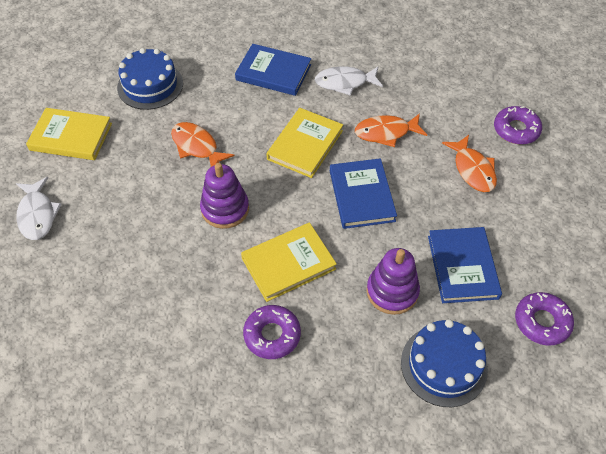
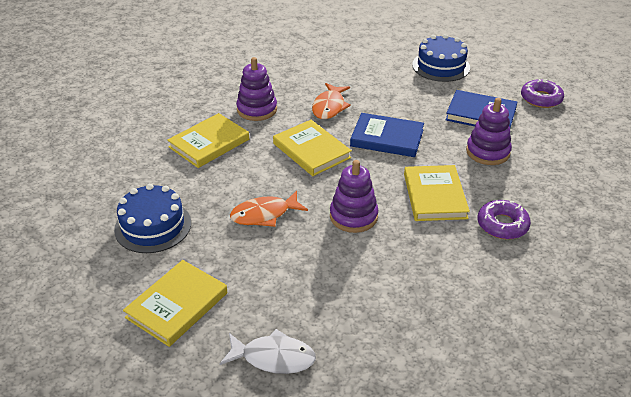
camera: 65 degrees left, 15 degrees down
(273, 72) = (209, 143): blue book -> yellow book
(345, 82) = (257, 109): white fish -> purple stacking toy
(443, 365) = (561, 149): blue cake -> blue cake (441, 66)
(472, 170) = (395, 81): orange fish -> none
(516, 130) = (370, 52): purple donut -> none

